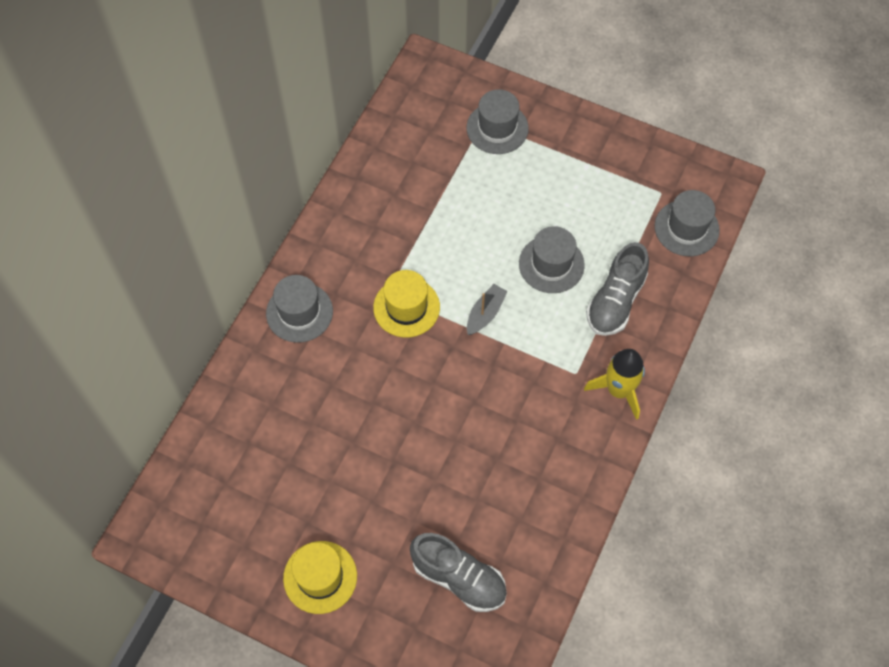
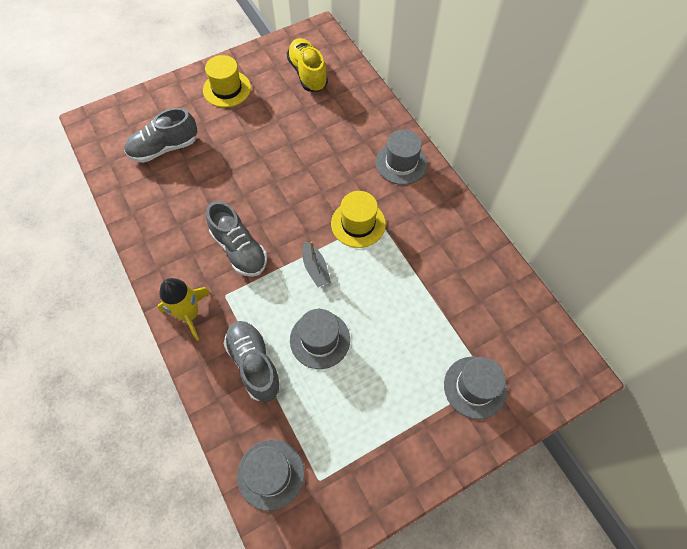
camera: 125 degrees right, 0 degrees up
(229, 497) = (308, 73): none -> yellow shoe
(519, 396) = (239, 249): none -> grey shoe

